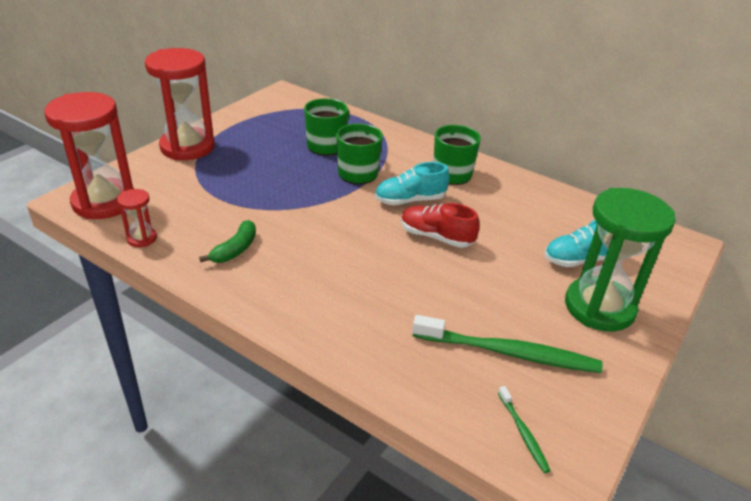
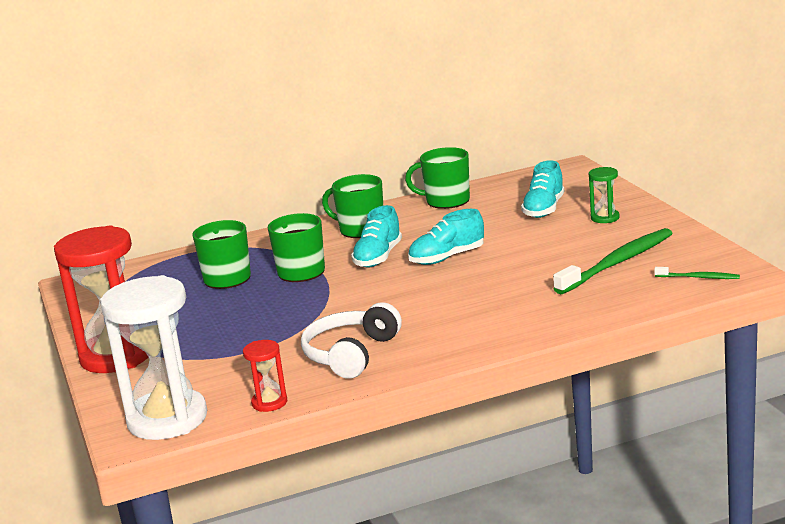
camera: 50 degrees left, 15 degrees down
(104, 202) = (167, 419): red hourglass -> white hourglass
(235, 249) = (351, 354): green banana -> white headphones
(436, 237) = (447, 258): red shoe -> turquoise shoe
(543, 197) = (446, 201): none -> green mug
(599, 307) = (605, 218): green hourglass -> green hourglass, size x0.45

